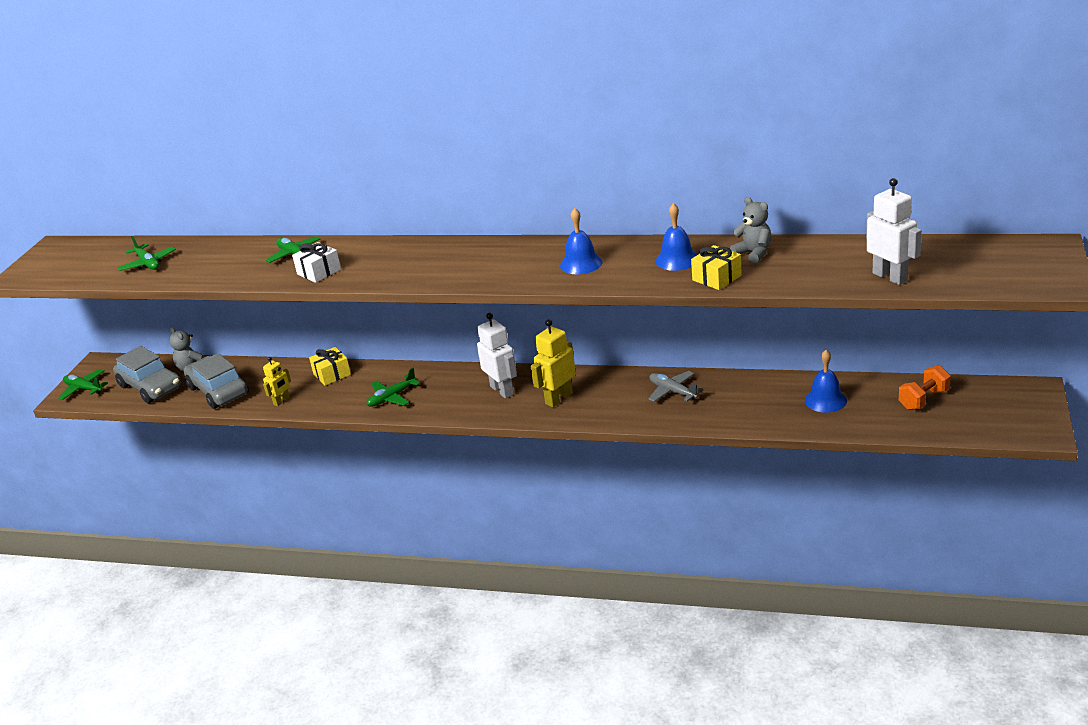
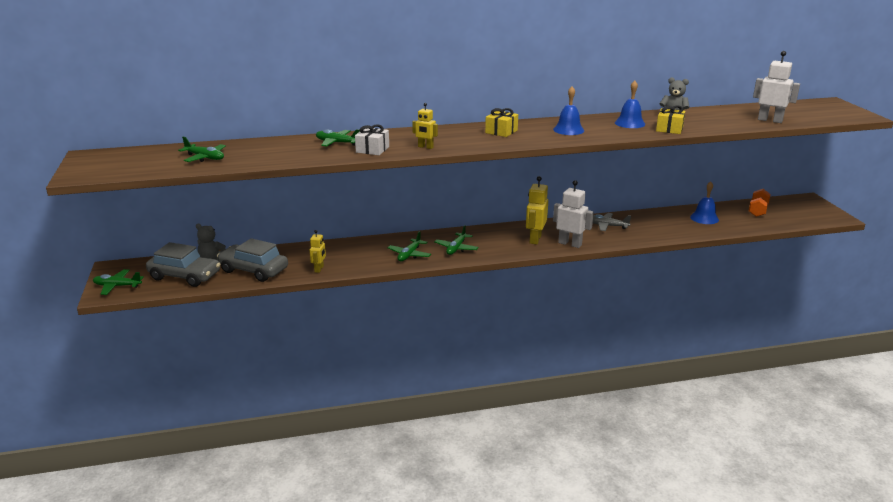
camera: 30 degrees left, 5 degrees down
(332, 374) = (343, 248): yellow gift -> yellow gift (501, 131)
(379, 275) = (425, 147): none -> yellow robot
(452, 397) = (456, 248): none -> green plane
(502, 390) = (489, 240): white robot -> white robot (570, 244)

